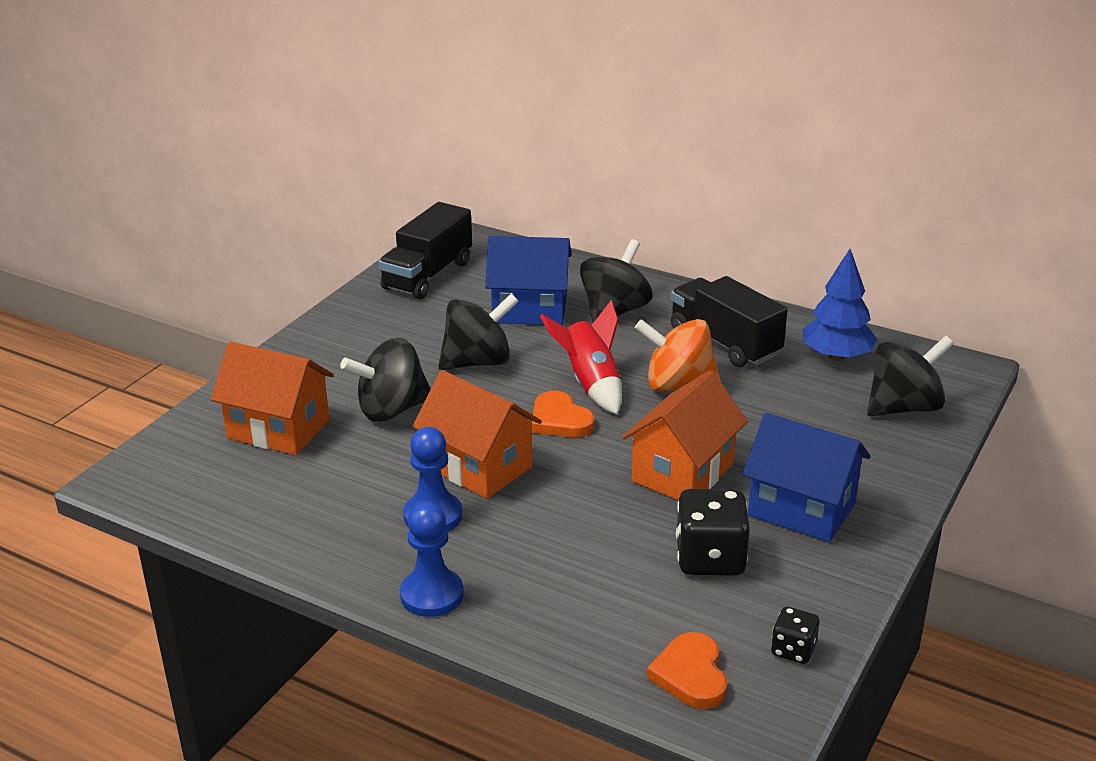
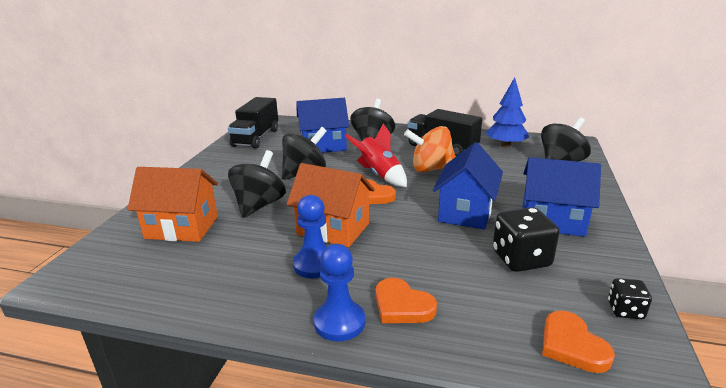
camera: 15 degrees left, 5 degrees down
(391, 410) = (259, 205): black spinning top -> black spinning top turned 150 degrees clockwise
(516, 589) = (402, 305): none -> orange heart
(683, 473) = (466, 212): orange house -> blue house

